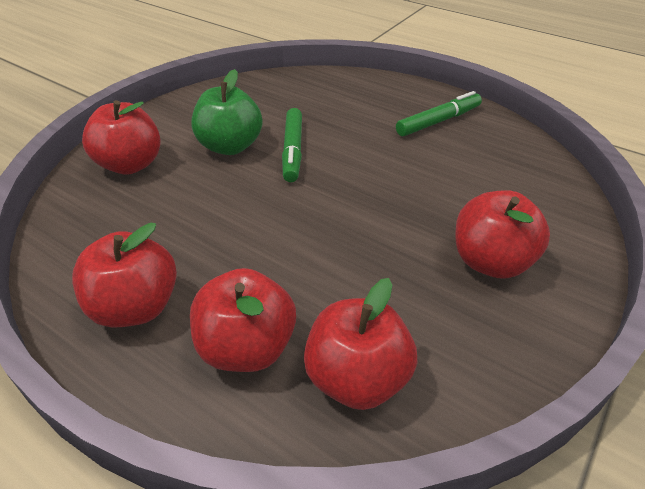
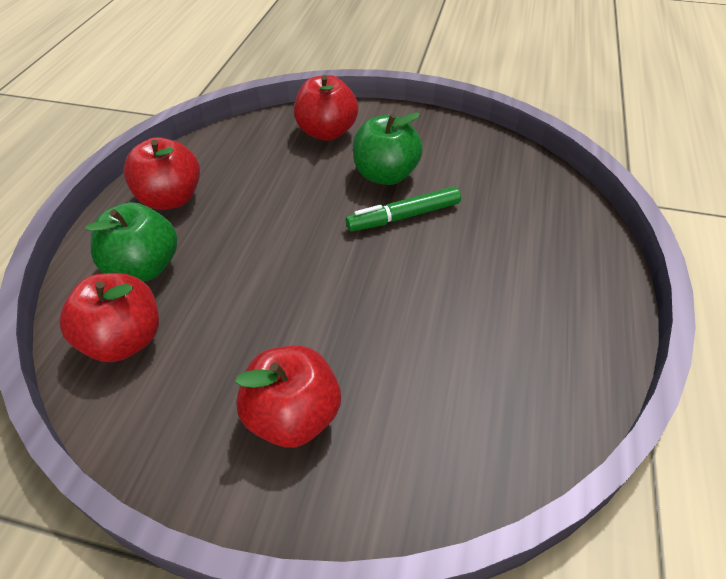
camera: 70 degrees right, 5 degrees up
(247, 347) = (144, 267): red apple -> green apple
(438, 121) = (546, 322): green marker -> none

